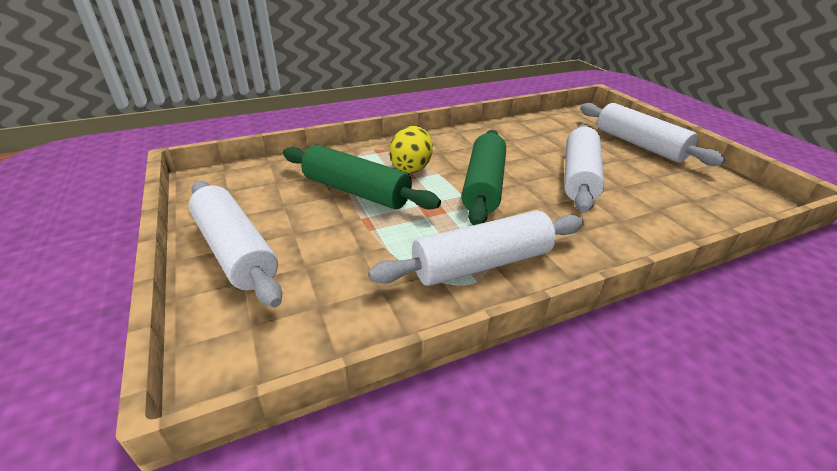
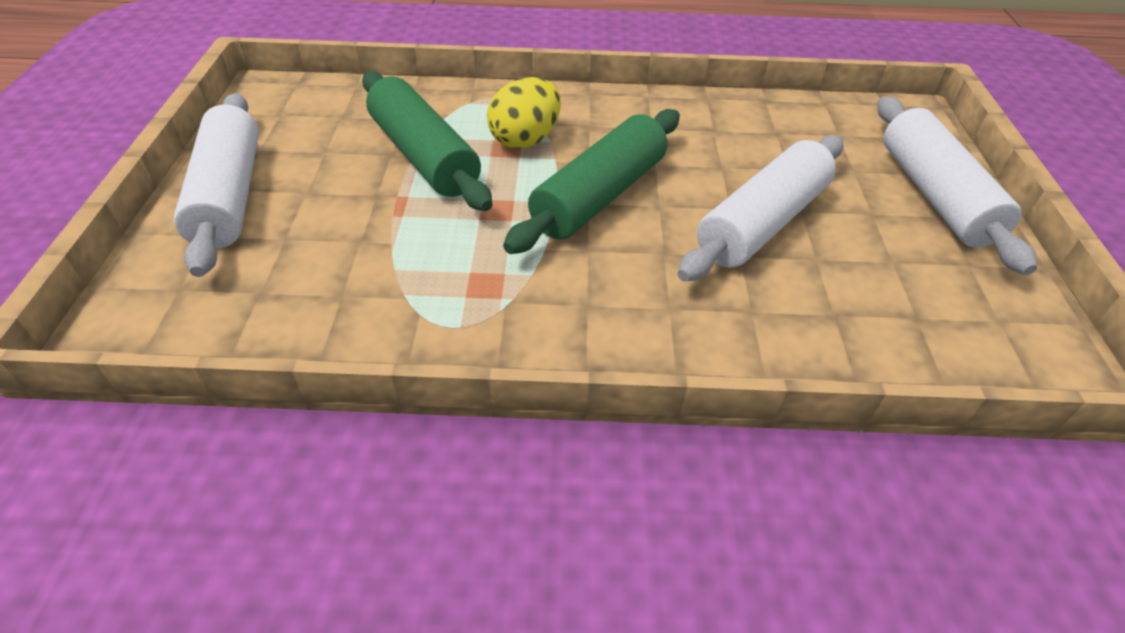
camera: 25 degrees right, 10 degrees up
(482, 264) = (487, 307): white rolling pin -> none

